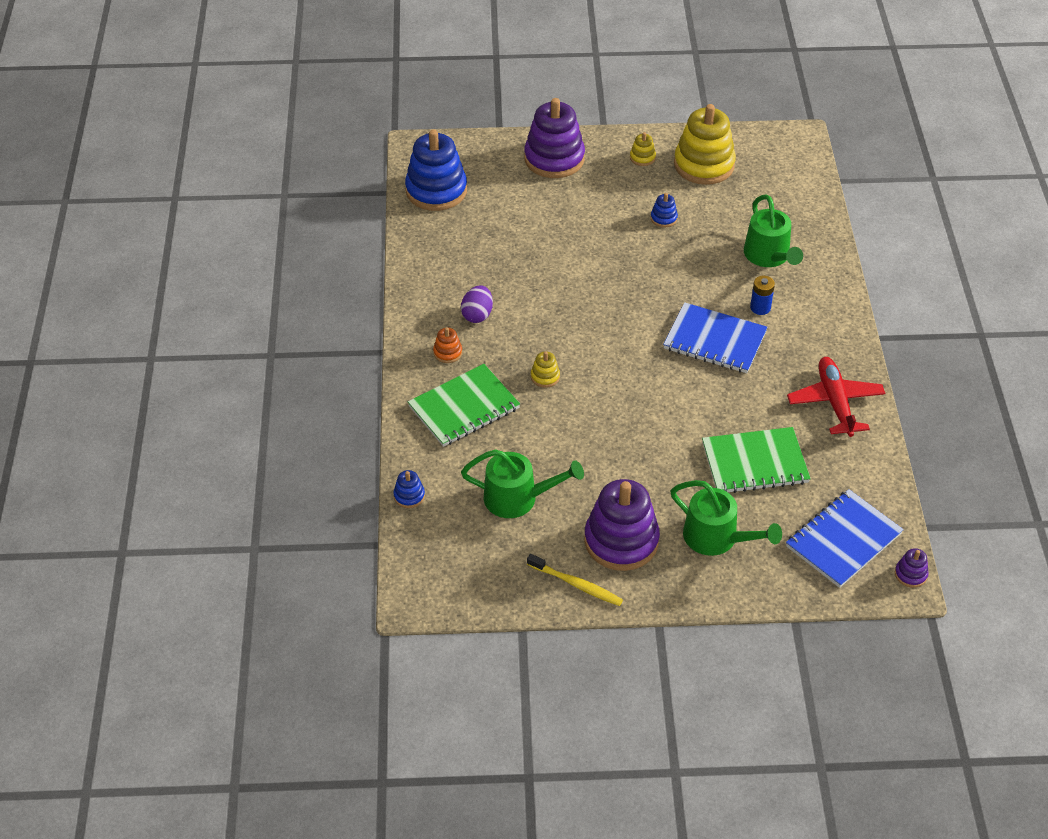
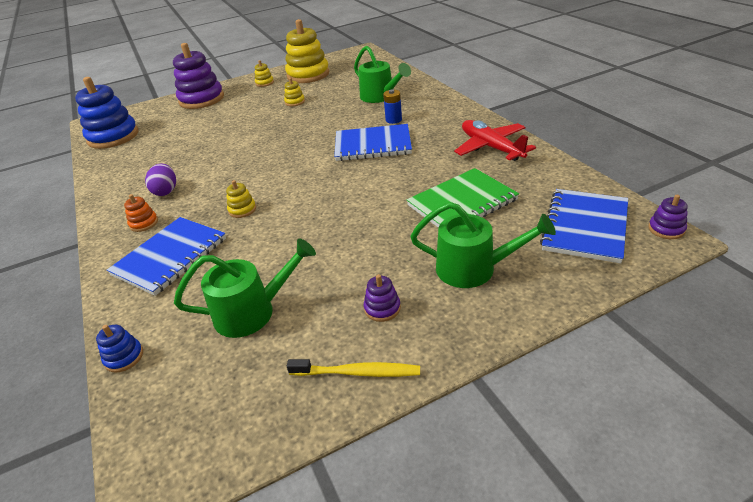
camera: 20 degrees left, 10 degrees down
(464, 408) = (170, 257): green notebook -> blue notebook
(621, 541) = (382, 308): purple stacking toy -> purple stacking toy, size x0.43
(663, 218) = (295, 102): blue stacking toy -> yellow stacking toy

